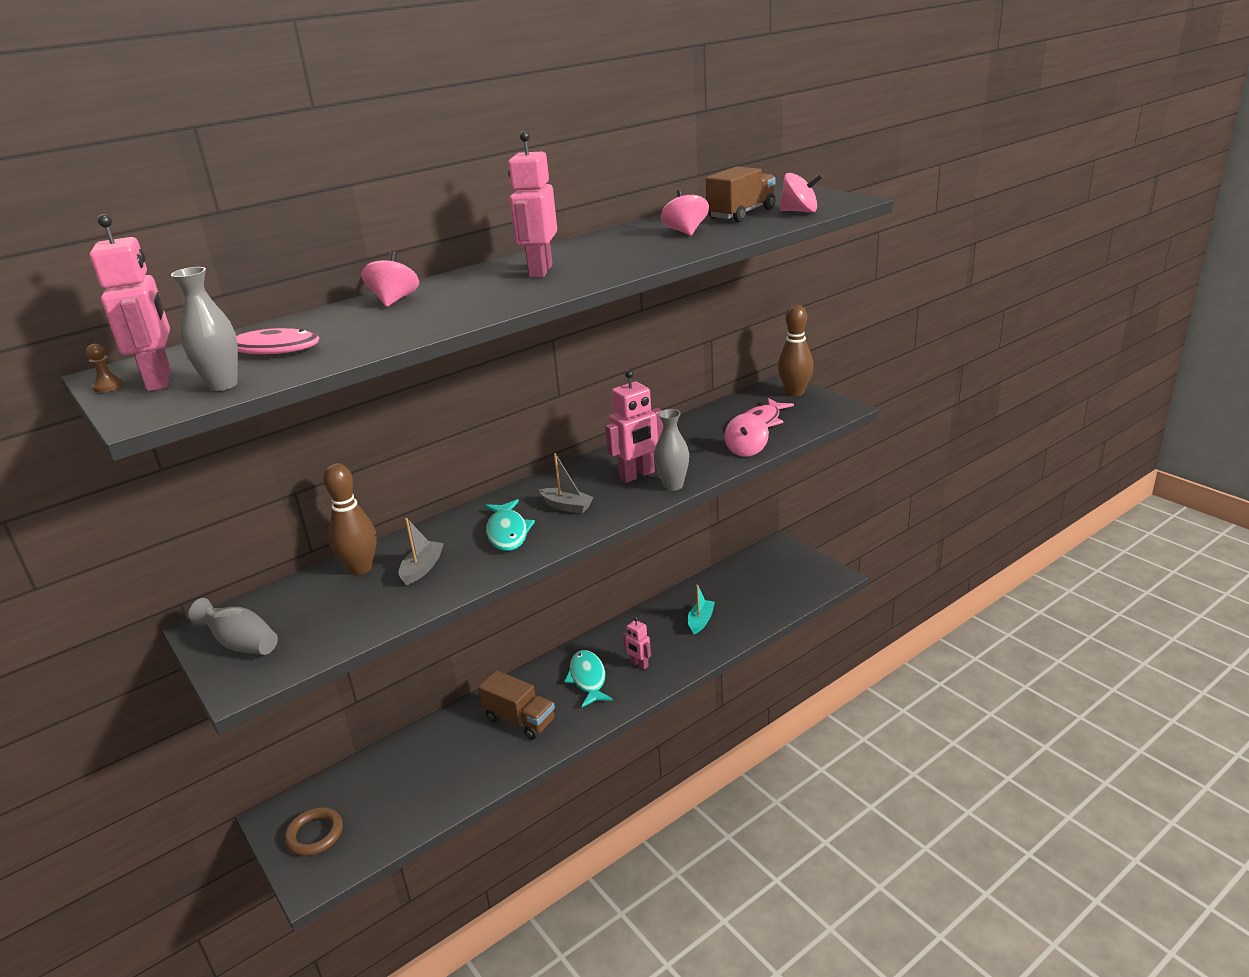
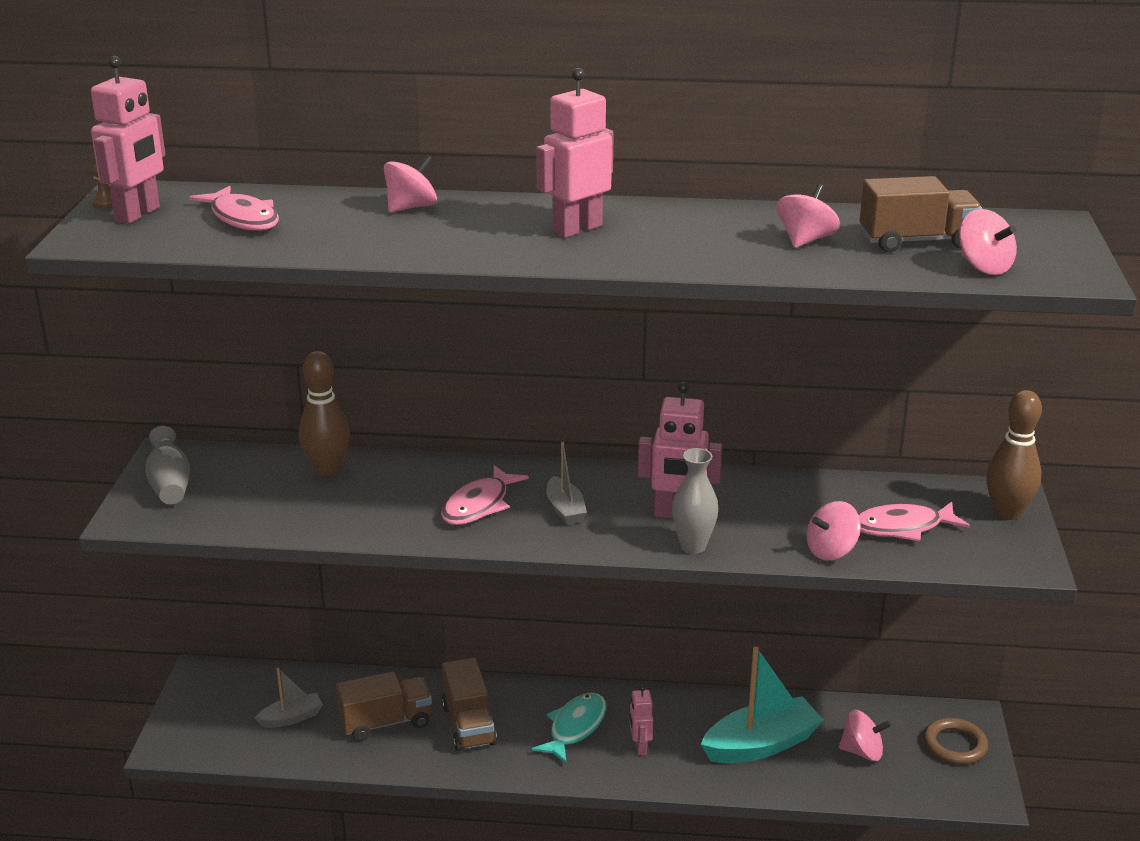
camera: 40 degrees right, 0 degrees up
(223, 385) = (160, 239): grey vase -> none
(314, 834) = (210, 709): brown ring -> brown ring (954, 745)
(422, 568) = (368, 498): grey boat -> grey boat (291, 718)
(462, 755) = (386, 722): none -> brown truck
(507, 532) = (479, 505): turquoise fish -> pink fish
(700, 621) = (761, 745): turquoise boat -> turquoise boat, size x1.88
(753, 592) = (862, 752): none -> pink spinning top

